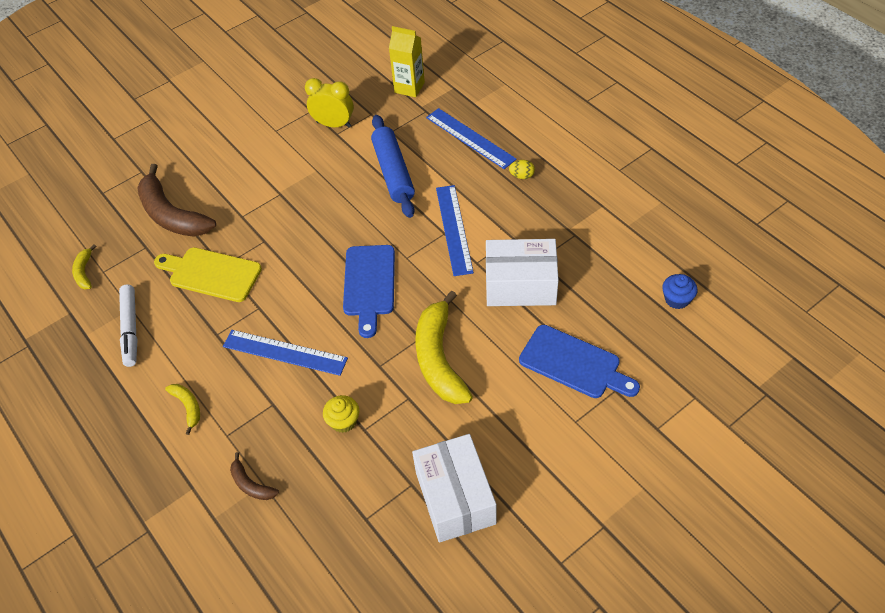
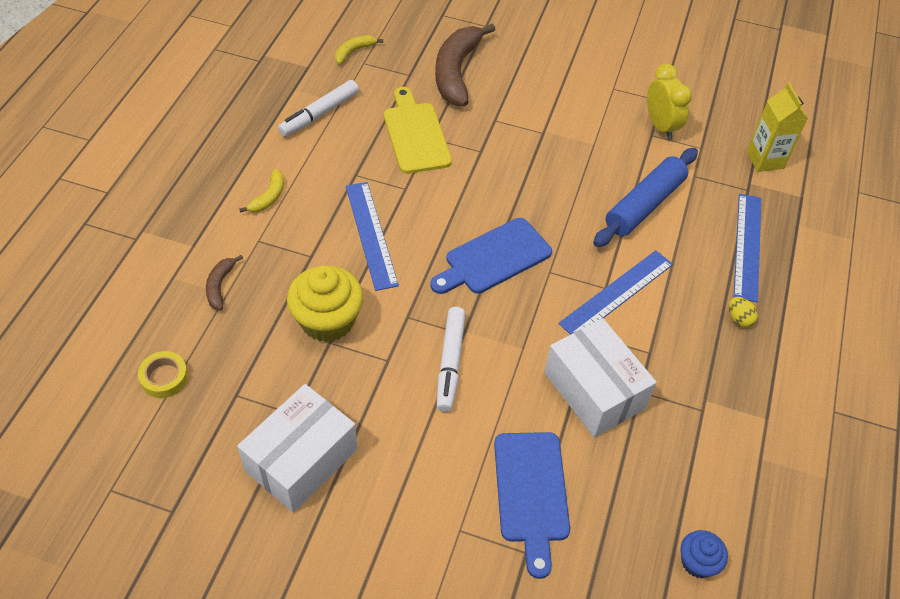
camera: 50 degrees right, 0 degrees up
(311, 566) = (164, 377): none -> yellow tape
(343, 421) = (327, 320): yellow cupcake -> yellow cupcake, size x1.84
(439, 358) = (450, 363): yellow banana -> white marker

